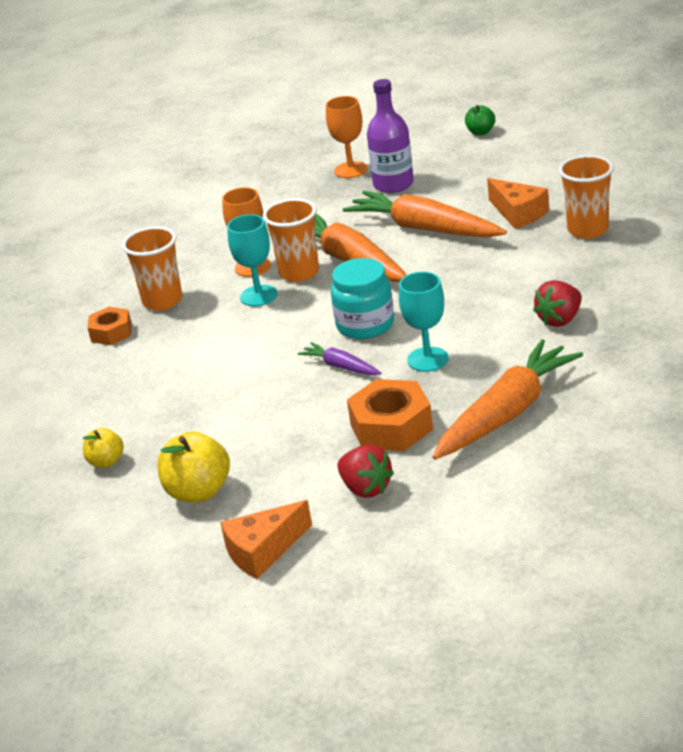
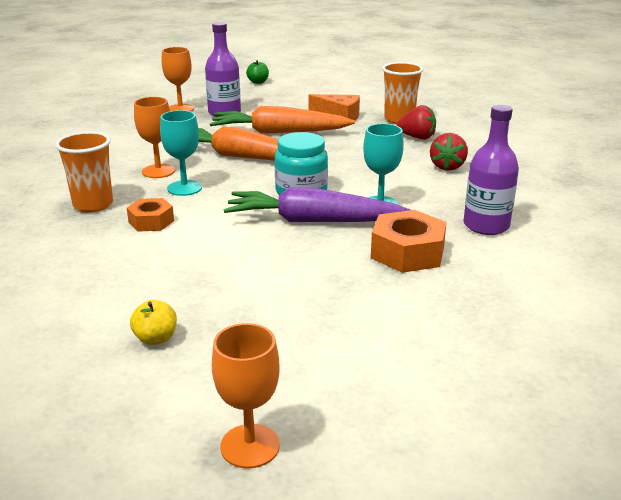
camera: 35 degrees left, 5 degrees down
(99, 570) = (250, 446): none -> orange goblet
(111, 332) = (60, 234): orange nut -> orange nut (151, 221)
(198, 492) = (286, 341): yellow apple -> none
(263, 551) = (410, 375): orange cheese -> none
(299, 273) = (205, 169): orange cup -> none
(340, 366) = (313, 221): purple carrot -> purple carrot, size x2.08
(366, 488) = (442, 300): red strawberry -> red strawberry (417, 137)
(507, 412) = (486, 225): orange carrot -> purple bottle

